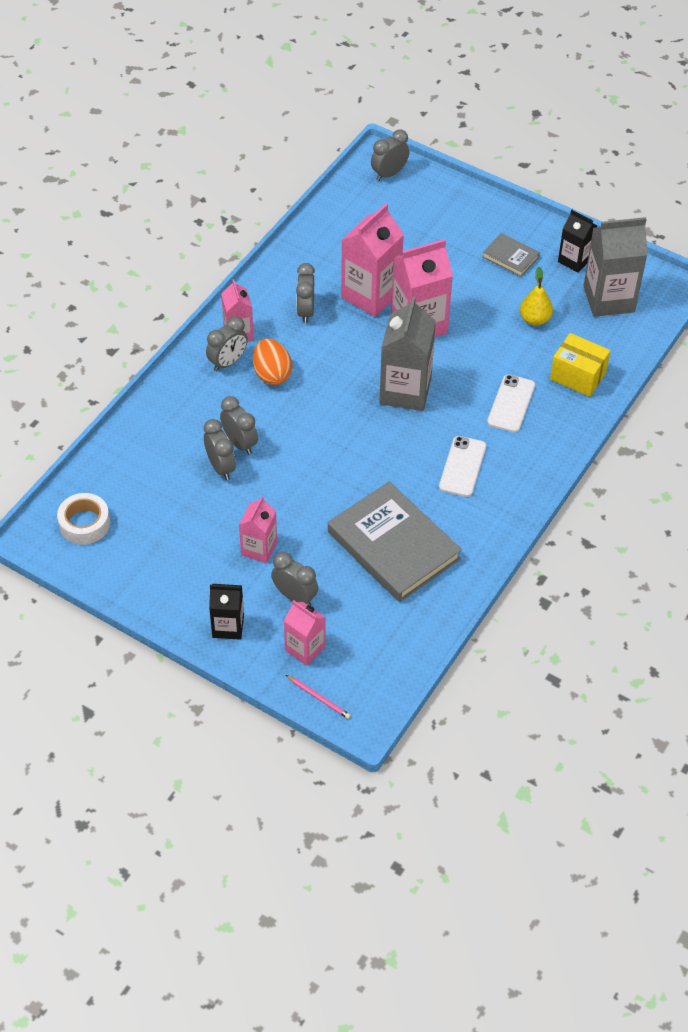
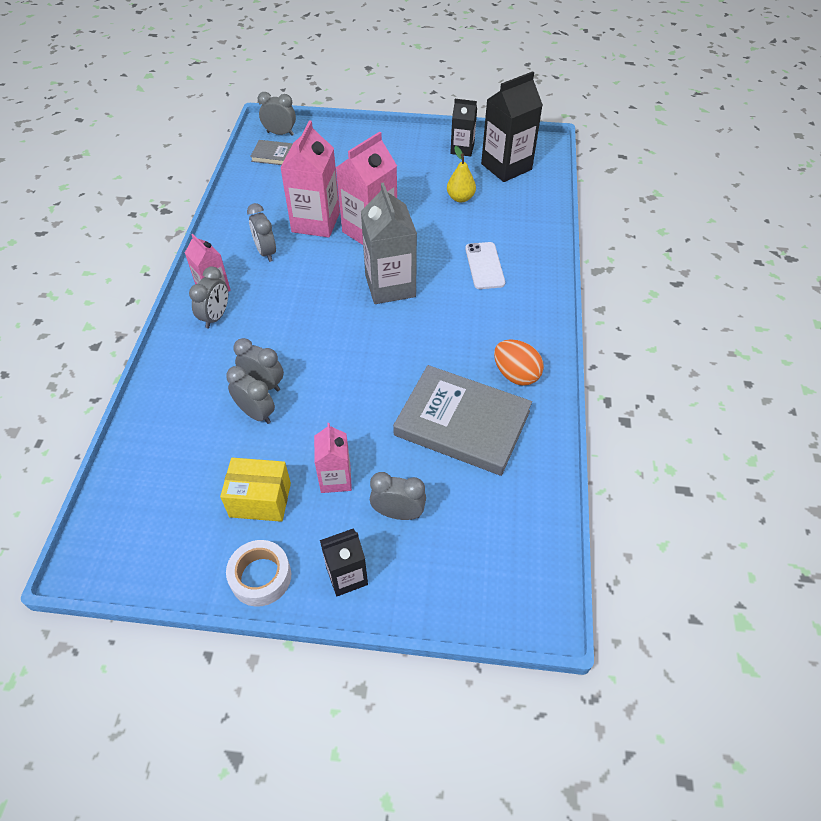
camera: 25 degrees left, 0 degrees up
(84, 524) = (137, 528): white tape -> white tape (261, 577)
(272, 374) = (263, 313): orange egg -> orange egg (516, 375)
(305, 648) = (439, 564): pink carton -> none
(319, 698) = (484, 614): pink pencil -> none
(389, 174) = (280, 133): grey clock -> grey clock turned 75 degrees clockwise
(462, 467) = (478, 330): white phone -> none
(510, 257) = (412, 161): grey book -> grey book (274, 155)
(577, 376) = (522, 227): yellow box -> yellow box (260, 500)
(609, 299) = (506, 167): grey carton -> black carton

